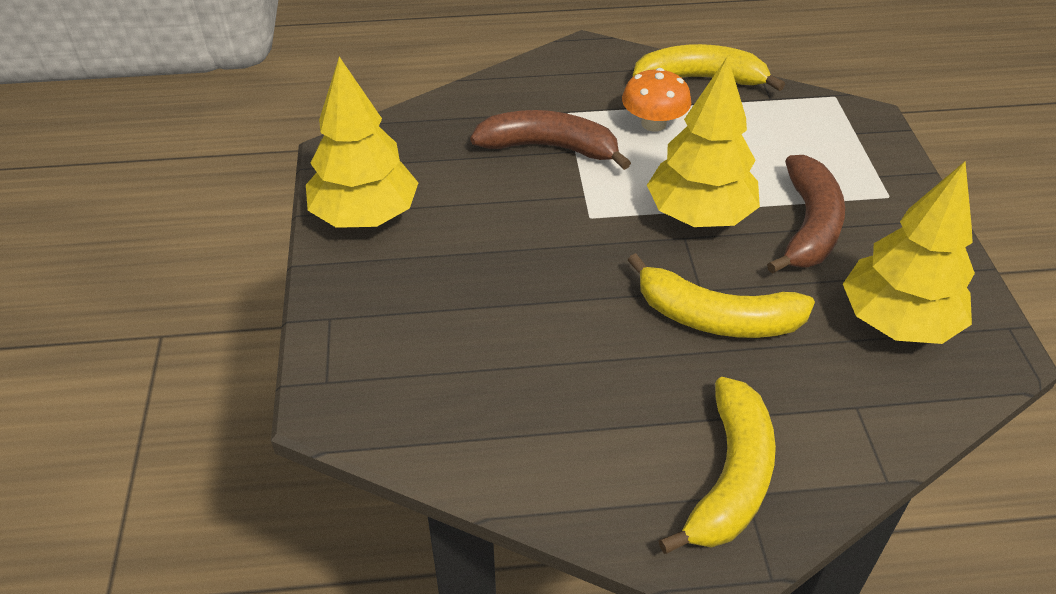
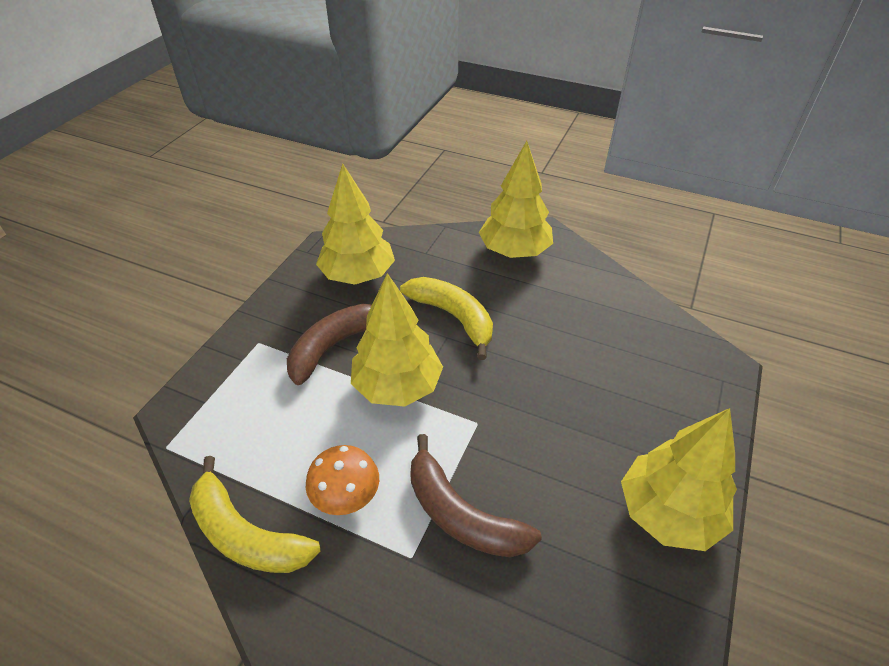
camera: 150 degrees left, 0 degrees up
(730, 477) = (514, 251): yellow banana -> yellow tree

